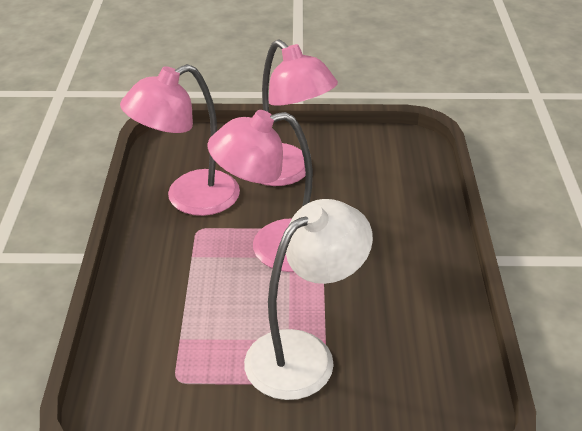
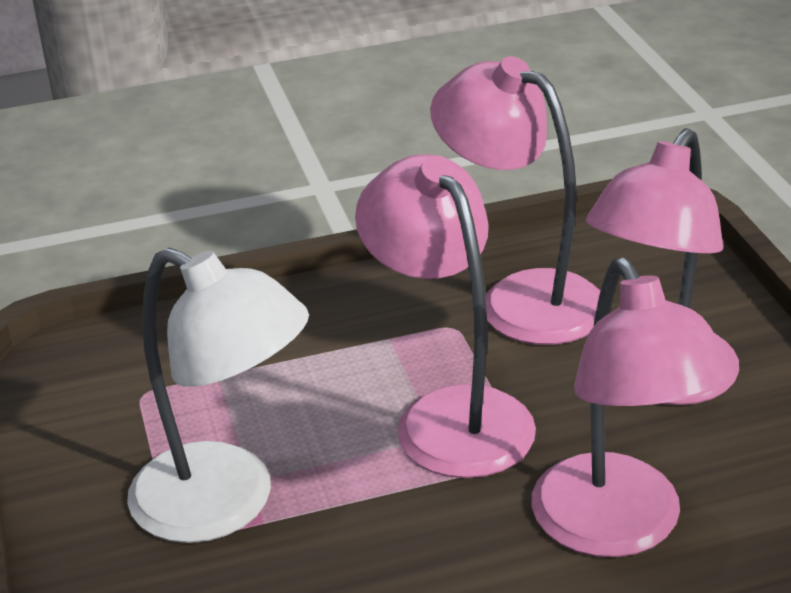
camera: 75 degrees right, 5 degrees down
(383, 214) = (619, 528): none -> pink lamp

